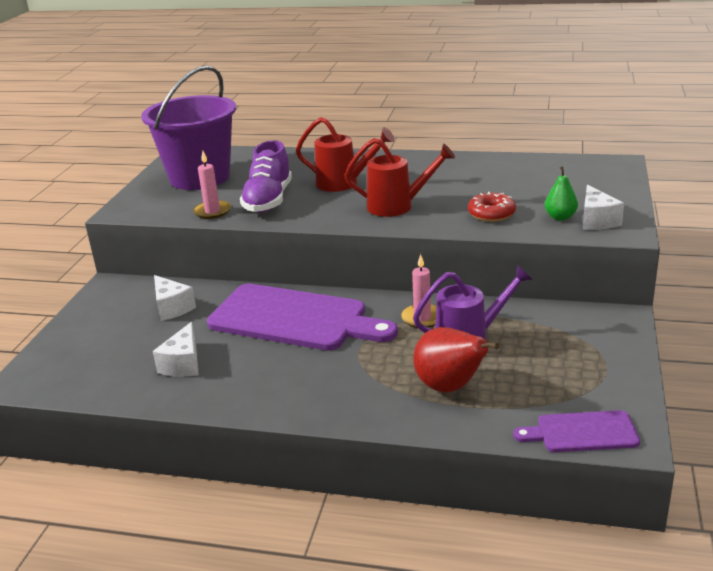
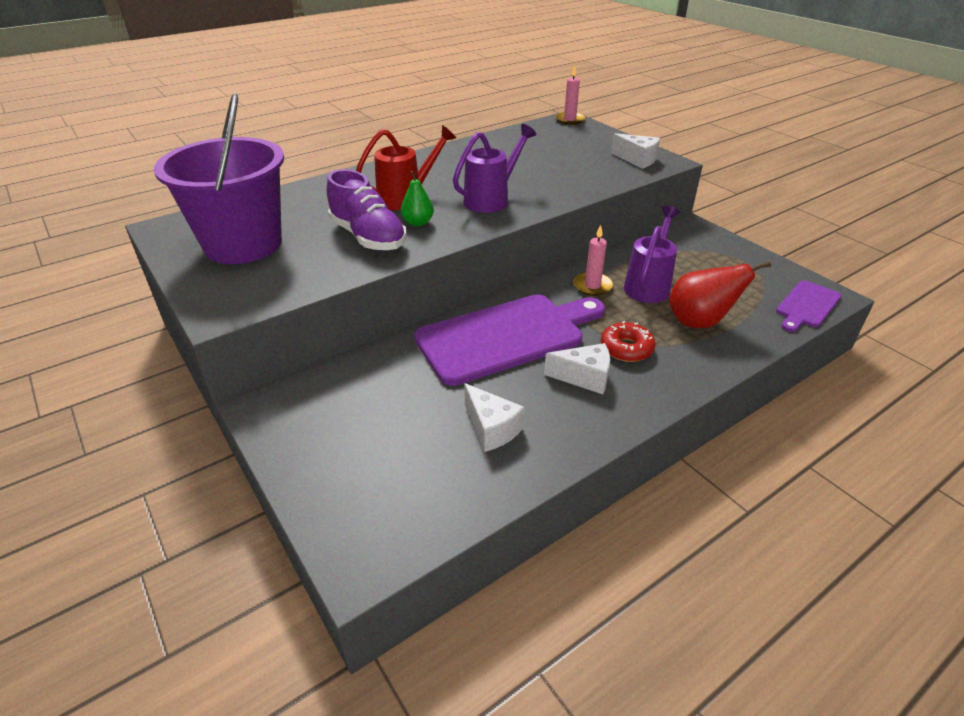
camera: 50 degrees left, 10 degrees up
(172, 308) = (378, 389): white cheese -> white cheese (584, 377)
(212, 211) = (332, 269): pink candle -> pink candle (569, 120)
(397, 206) = (491, 200): red watering can -> purple watering can
(491, 214) = (568, 179): red donut -> red donut (626, 348)
(560, 217) = (613, 166): green pear -> green pear (418, 223)

